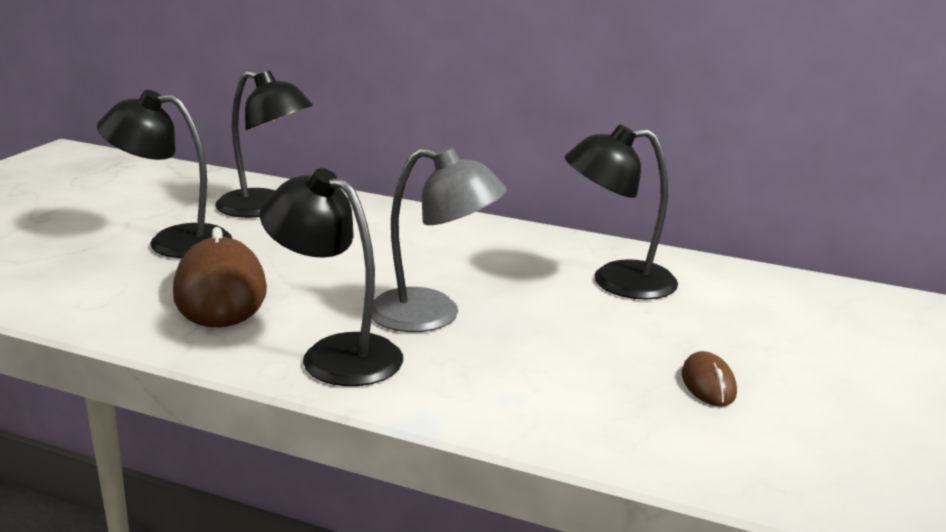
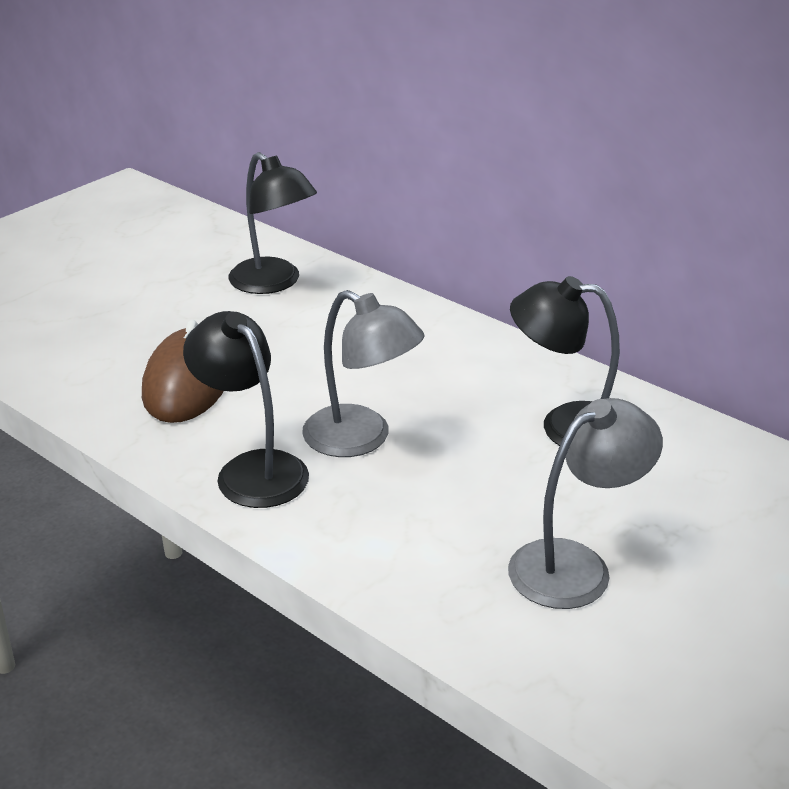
camera: 20 degrees right, 10 degrees up
(173, 242) = (173, 315): black lamp -> none
(708, 384) = (575, 565): brown mouse -> grey lamp

